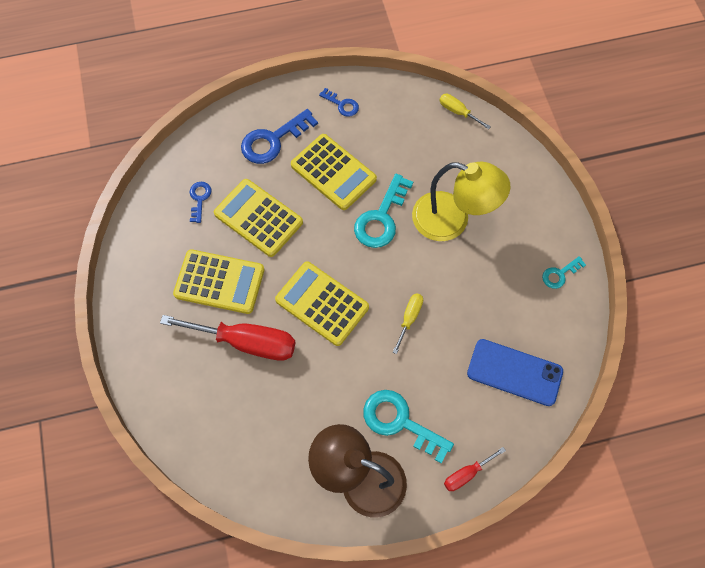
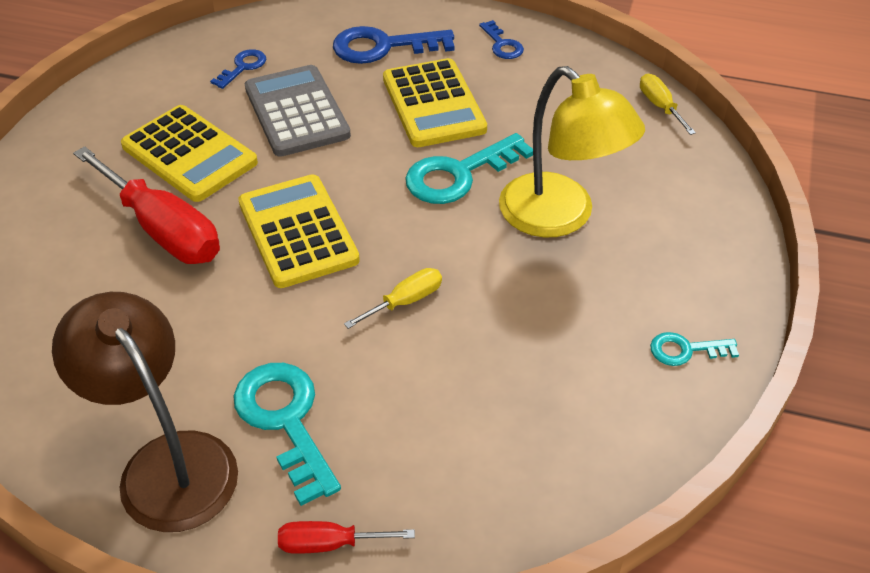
camera: 30 degrees right, 20 degrees down
(258, 218) = (296, 112): yellow calculator -> grey calculator
(514, 372) = (515, 443): blue phone -> none

